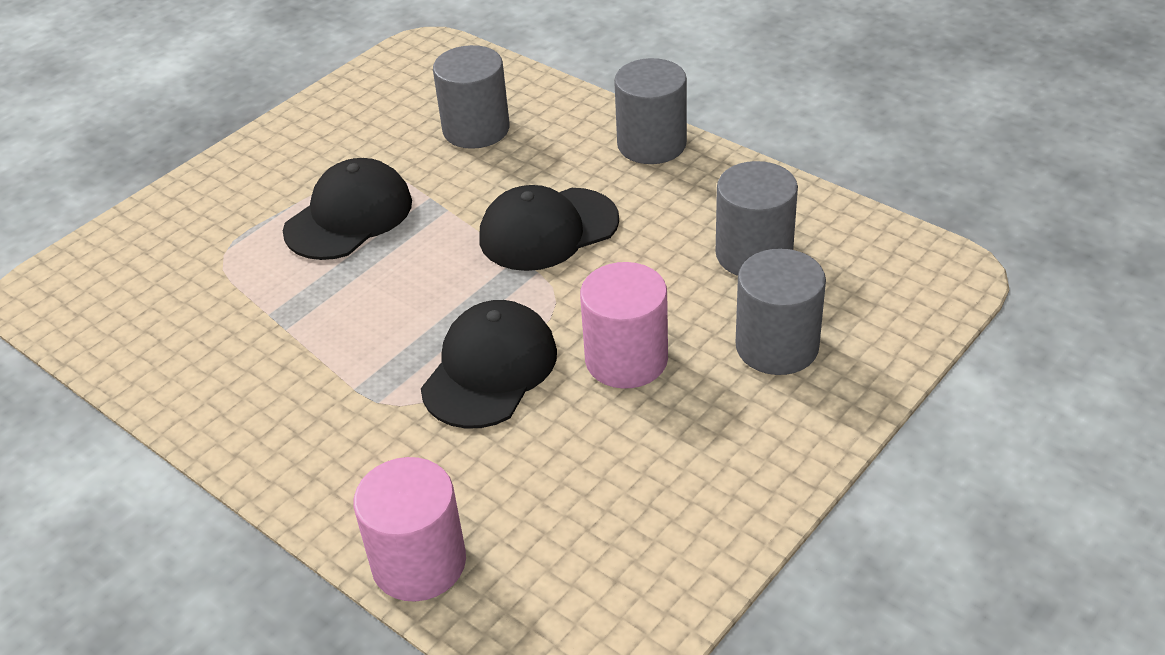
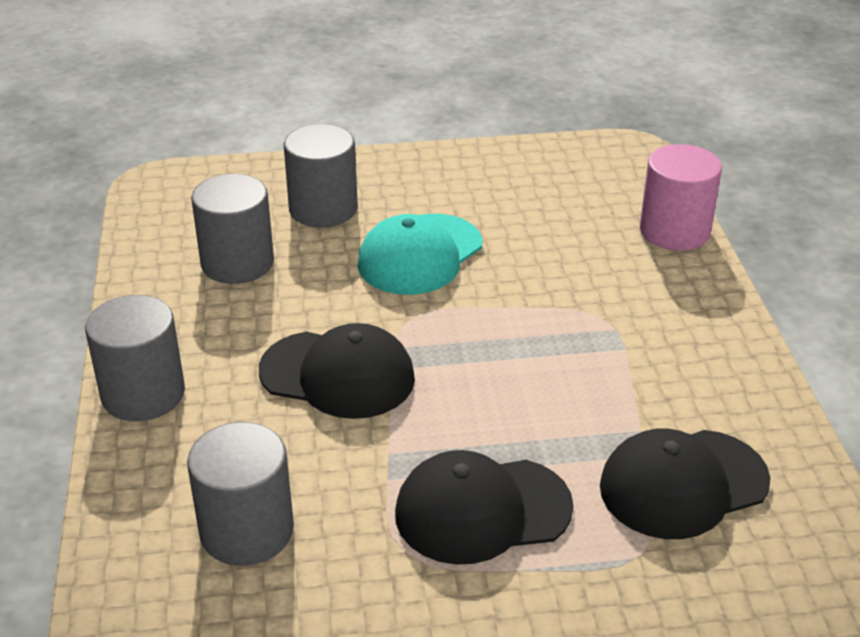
camera: 140 degrees left, 5 degrees down
(490, 369) = (515, 302): black cap -> black cap (683, 484)
(626, 359) = (420, 255): pink cylinder -> turquoise cap

